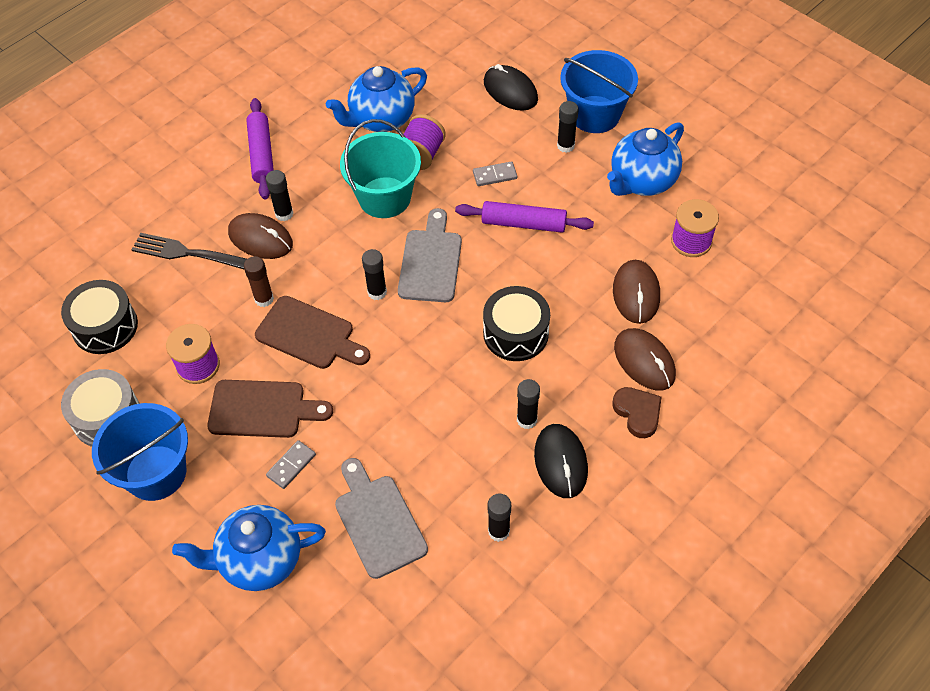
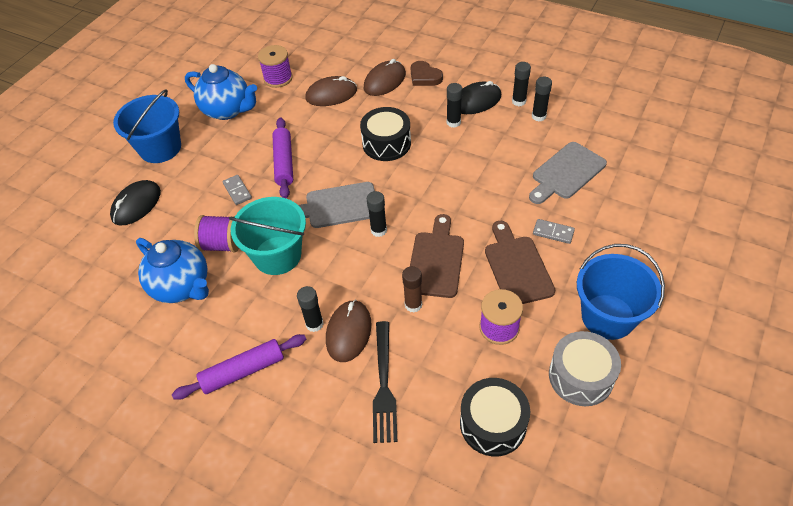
camera: 105 degrees left, 5 degrees down
(260, 560) = (632, 225): blue teapot -> none
(565, 146) = (197, 157): black glue stick -> black glue stick (519, 101)
(638, 413) = (424, 77): brown heart -> brown heart turned 90 degrees counterclockwise

